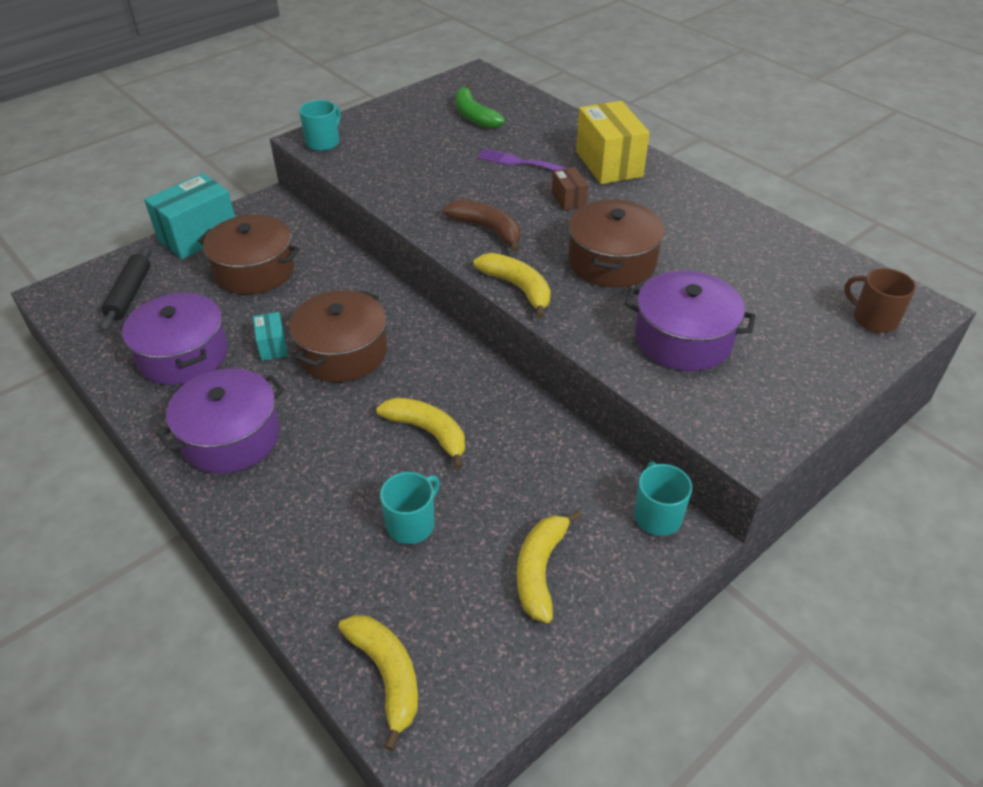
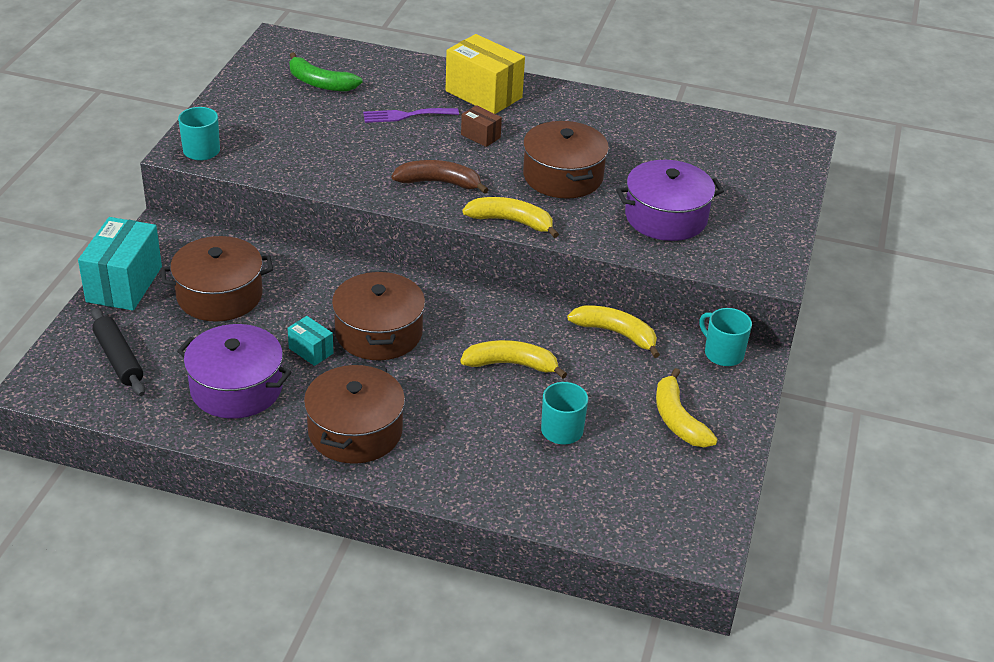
camera: 35 degrees left, 5 degrees down
(231, 437) = (355, 431): purple pot -> brown pot
(387, 675) = (638, 524): yellow banana -> yellow banana (616, 333)
(873, 319) = (778, 158): brown mug -> none

